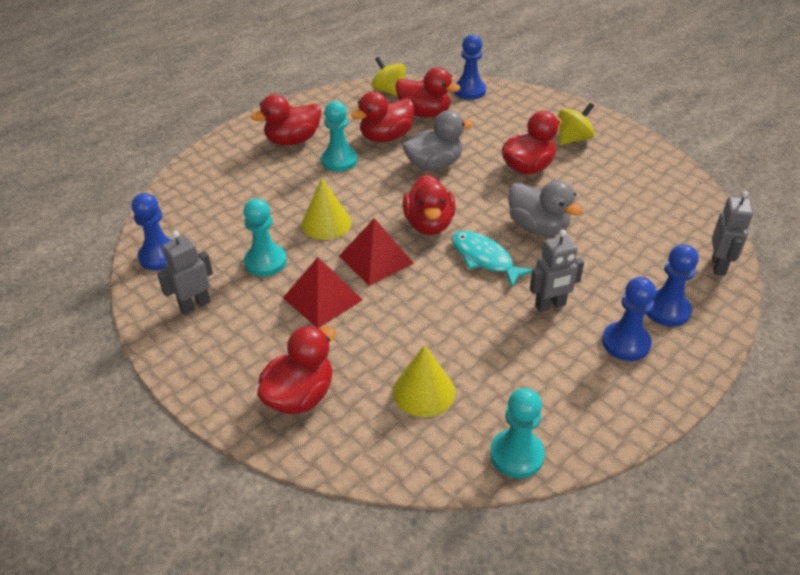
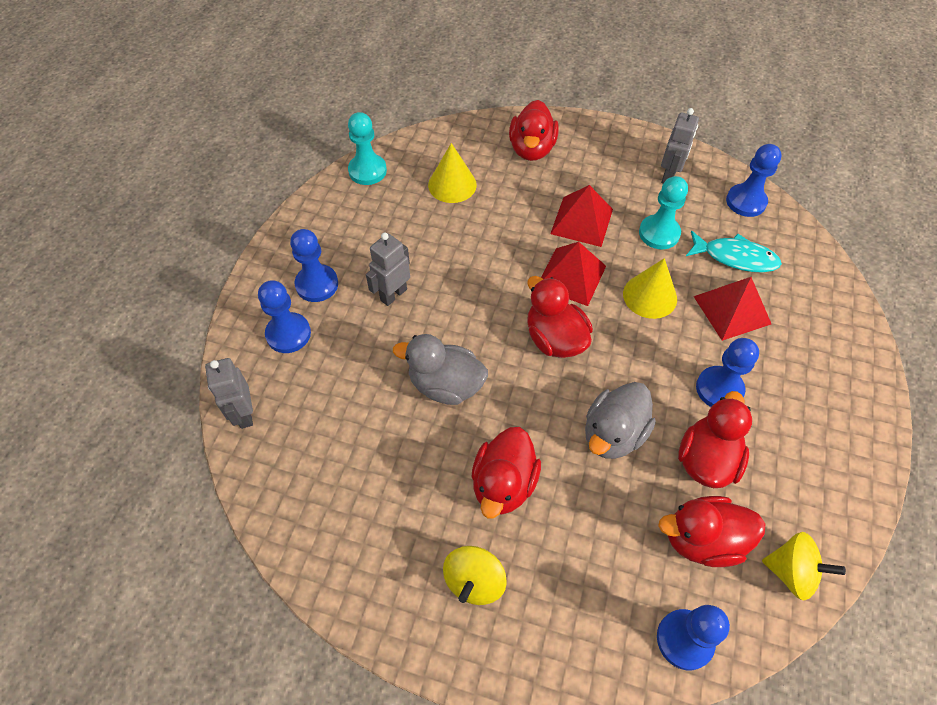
camera: 150 degrees right, 15 degrees up
(275, 194) = (731, 310): none -> red pyramid
(293, 140) = (801, 398): red duck -> none
(339, 160) = (719, 389): turquoise pawn -> blue pawn
(485, 259) = (476, 320): turquoise fish -> turquoise fish (735, 257)

